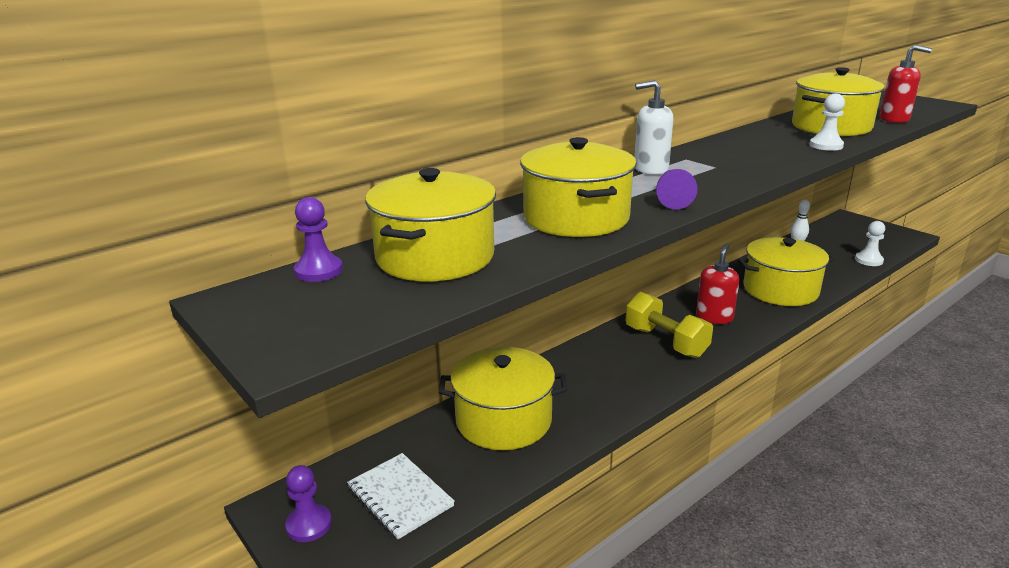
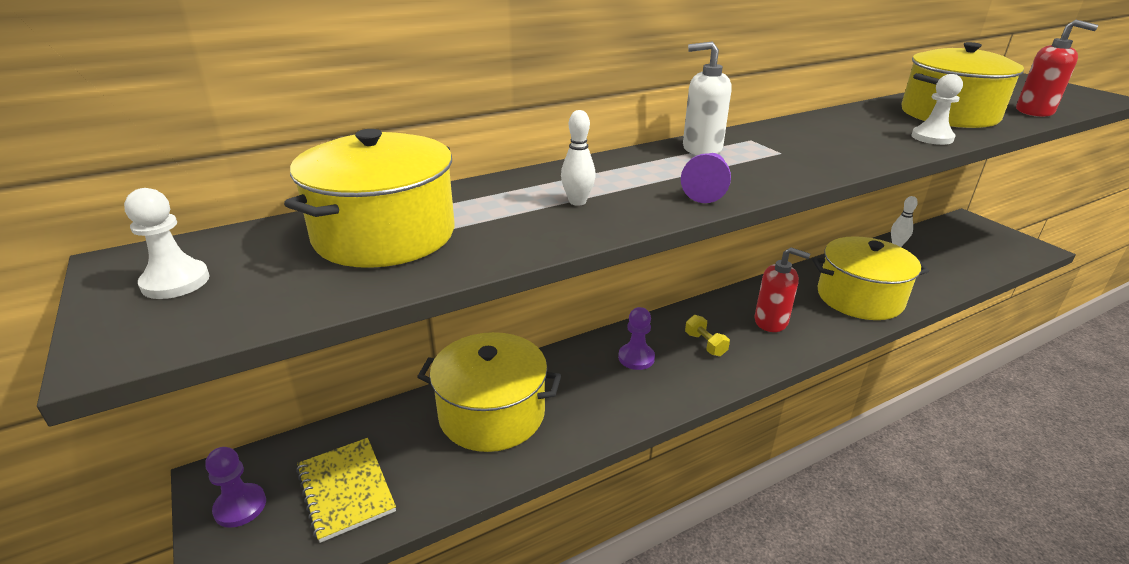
camera: 10 degrees right, 5 degrees up
(318, 271) = (248, 238): purple pawn -> purple pawn (636, 358)
(400, 497) = (345, 489): white notebook -> yellow notebook
(576, 218) = (577, 202): yellow pot -> white bowling pin
(665, 342) = (705, 344): yellow dumbbell -> yellow dumbbell, size x0.50
(714, 317) = (771, 321): red soap dispenser -> red soap dispenser turned 75 degrees clockwise
(868, 260) = (978, 274): white pawn -> white pawn (175, 282)

